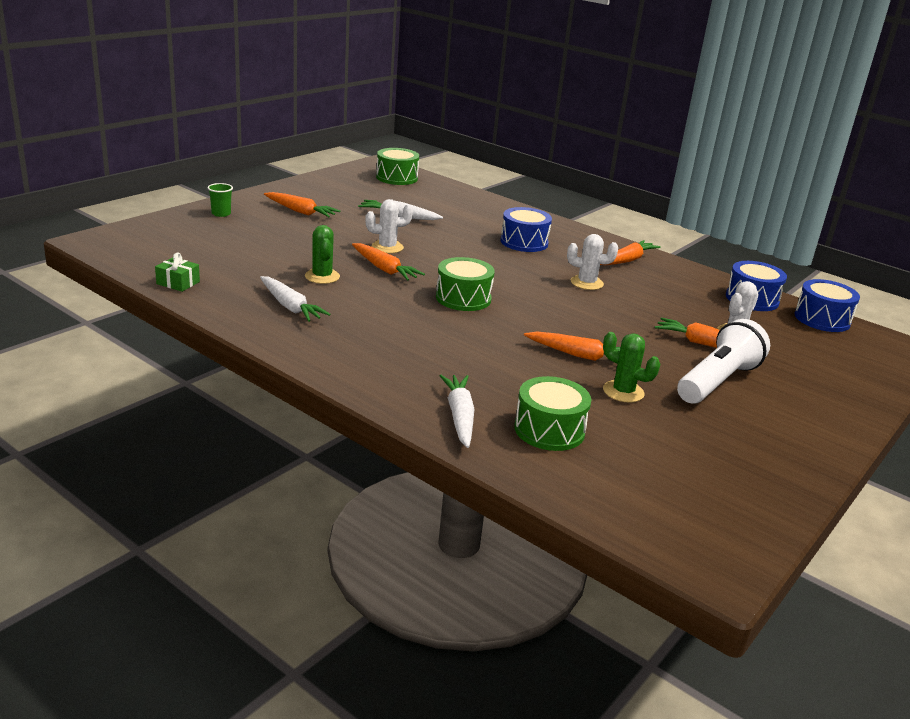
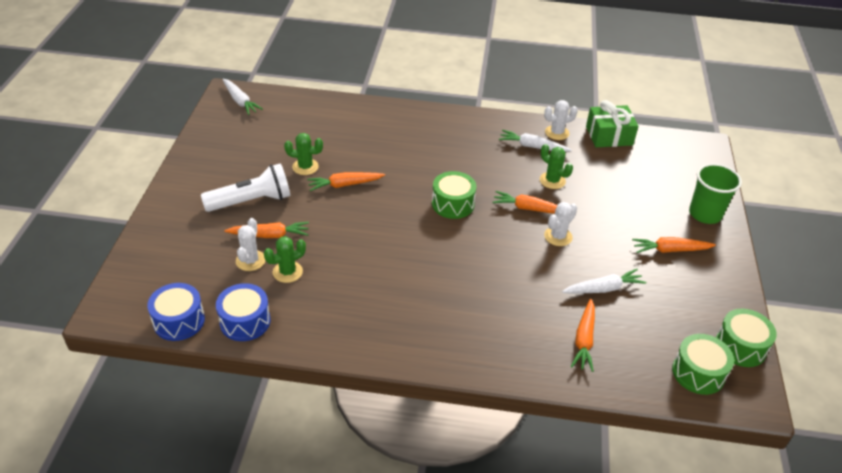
camera: 150 degrees right, 15 degrees up
(178, 283) = (609, 136): green gift -> green gift, size x1.84
(221, 214) = (705, 214): green cup -> green cup, size x1.97
(459, 416) = (376, 116): white carrot -> white carrot (240, 101)
(524, 242) = (476, 308): blue drum -> none
(549, 430) = (329, 126): green drum -> green drum (740, 346)
(586, 283) = (387, 270): white cactus -> white cactus (557, 133)
(627, 260) = (375, 328): orange carrot -> orange carrot (584, 340)
(695, 313) = (287, 272): none -> green cactus
(718, 381) = (252, 201): white flashlight -> white flashlight turned 120 degrees counterclockwise

